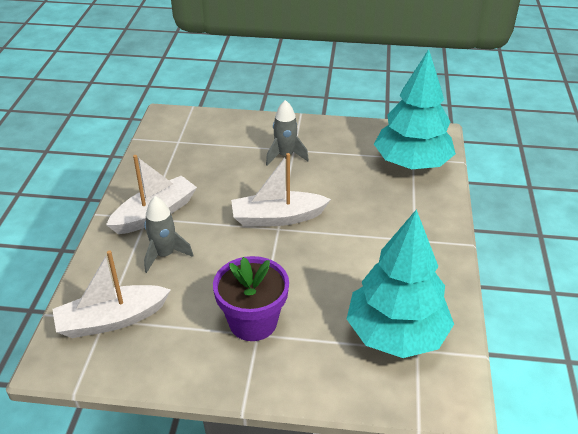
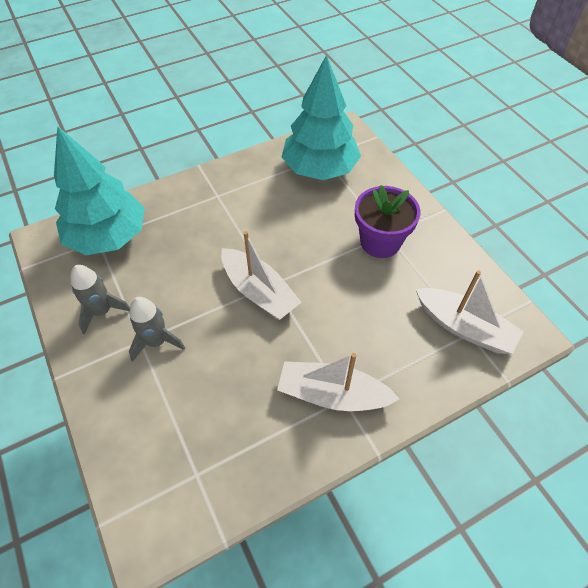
camera: 125 degrees left, 15 degrees up
(164, 255) = (372, 344): grey rocket -> grey rocket (102, 311)

